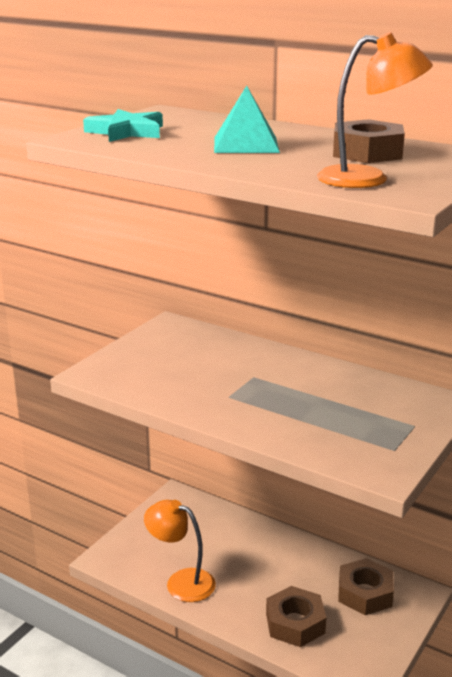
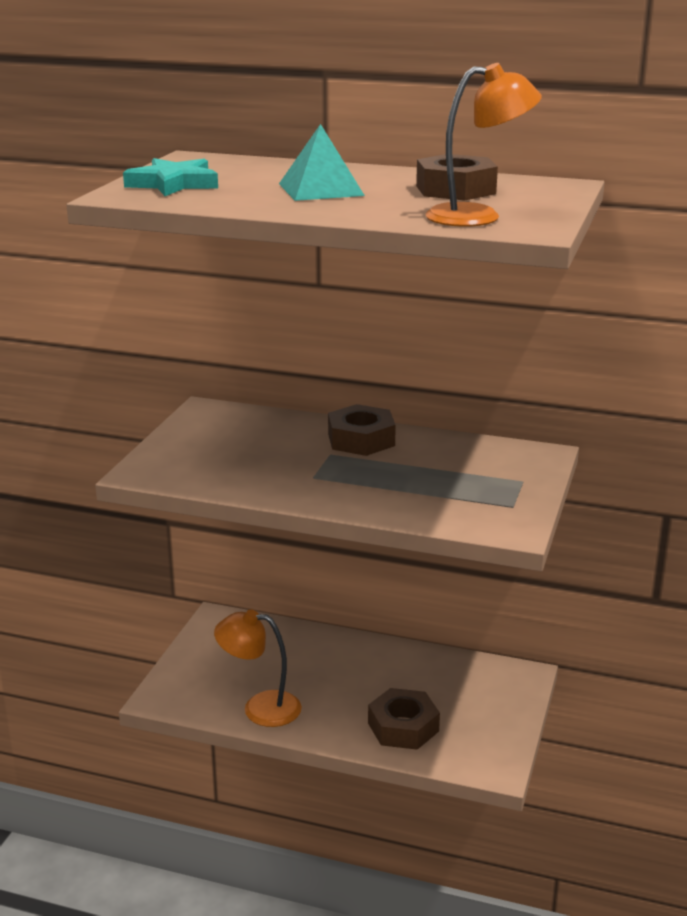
camera: 15 degrees left, 0 degrees up
(365, 593) = (467, 685): brown nut -> brown nut (361, 440)

